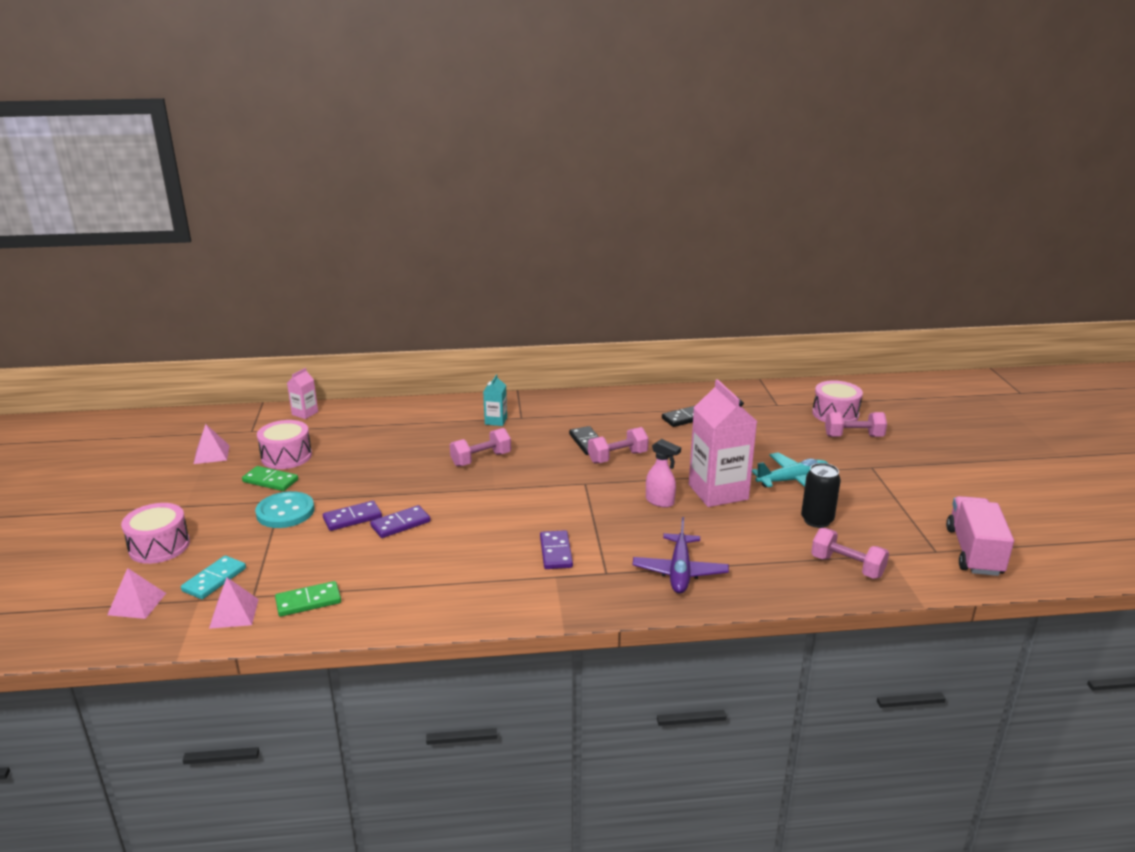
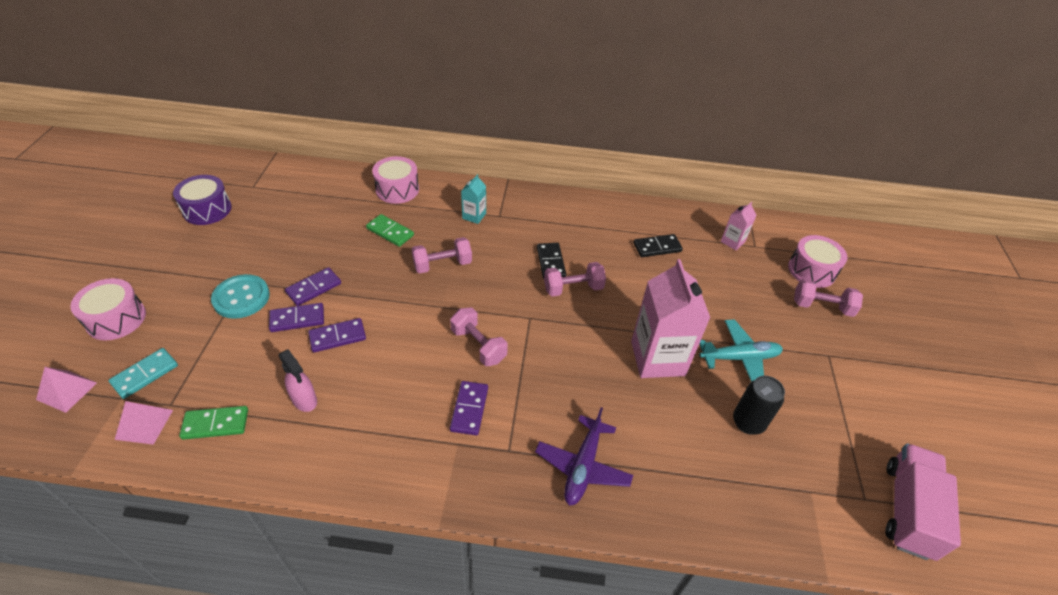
camera: 10 degrees right, 20 degrees up
(211, 454) = (207, 210): pink pyramid -> purple drum
(270, 481) = (244, 254): green domino -> green domino (390, 232)
(286, 456) = (270, 225): pink drum -> pink drum (397, 189)
(305, 413) = (307, 173): pink carton -> pink carton (732, 242)
(357, 494) = (314, 288): none -> purple domino
(660, 501) = (595, 359): pink spray bottle -> pink spray bottle (304, 400)
(847, 566) = (760, 500): pink dumbbell -> pink dumbbell (478, 345)

